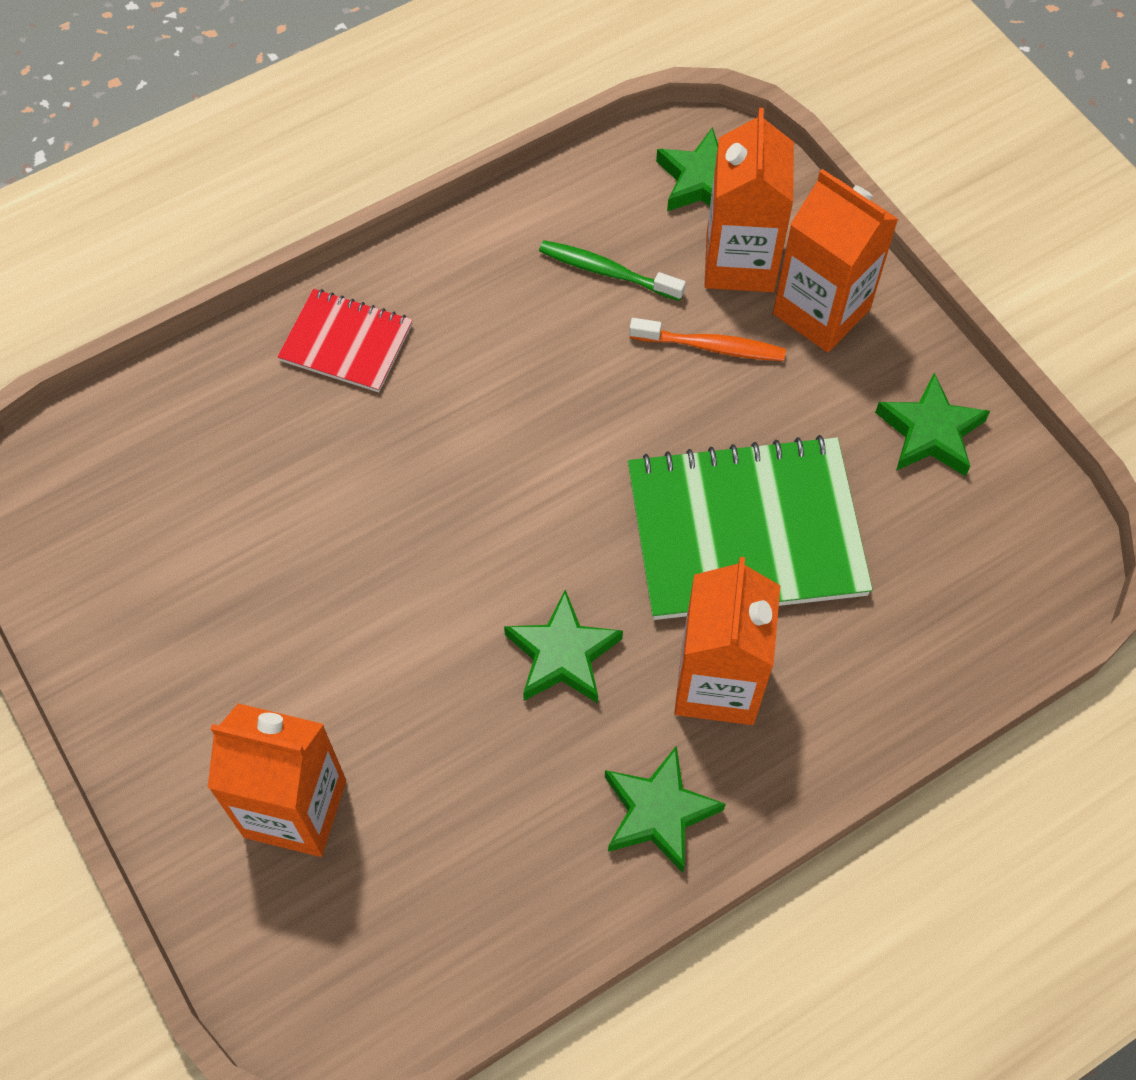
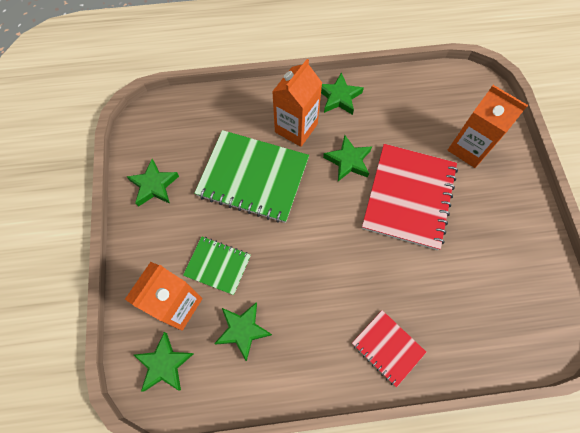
camera: 155 degrees left, 5 degrees up
(398, 628) = (409, 197): none -> red notebook
(607, 271) = (243, 330): green toothbrush -> green star
(711, 347) = (217, 265): orange toothbrush -> green notebook
(821, 311) = (158, 261): orange carton -> none

